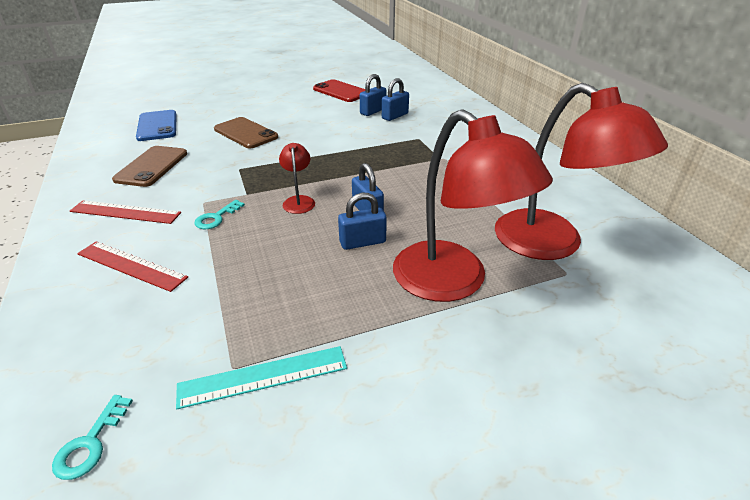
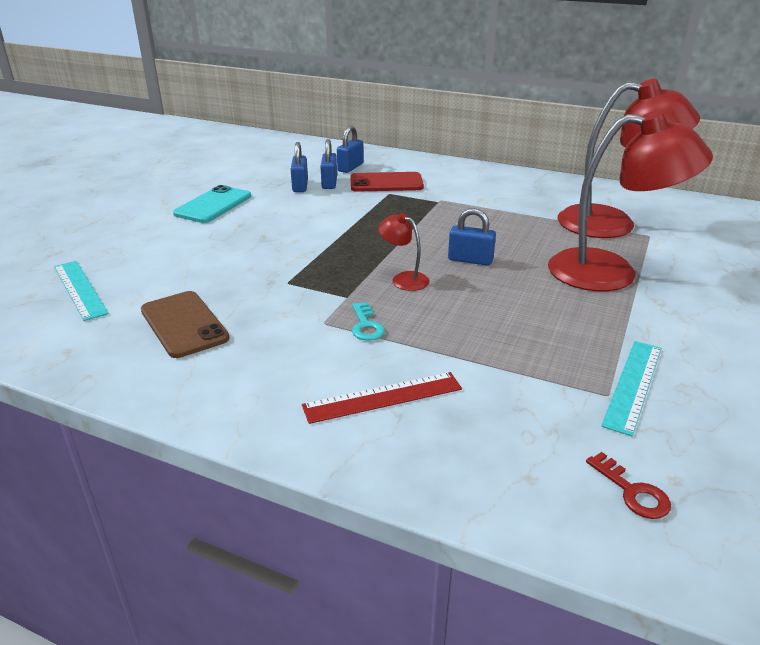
camera: 45 degrees left, 5 degrees down
(90, 443) = (632, 492): turquoise key -> red key
(125, 212) = (264, 370): red ruler -> none
(157, 126) = (80, 289): blue phone -> turquoise ruler
(246, 133) = (215, 252): brown phone -> none
(302, 105) = (213, 205): none -> turquoise phone
(341, 91) = (225, 179): red phone -> red phone (386, 183)
(362, 242) = (513, 280): blue padlock -> blue padlock (350, 167)

